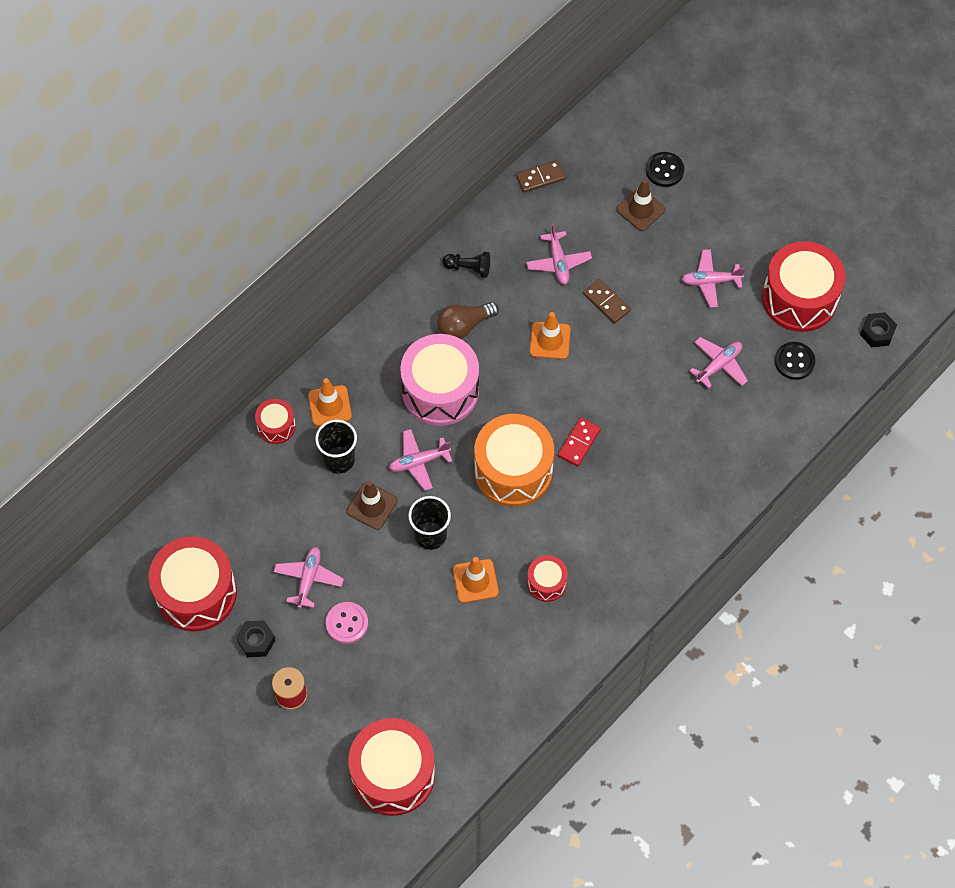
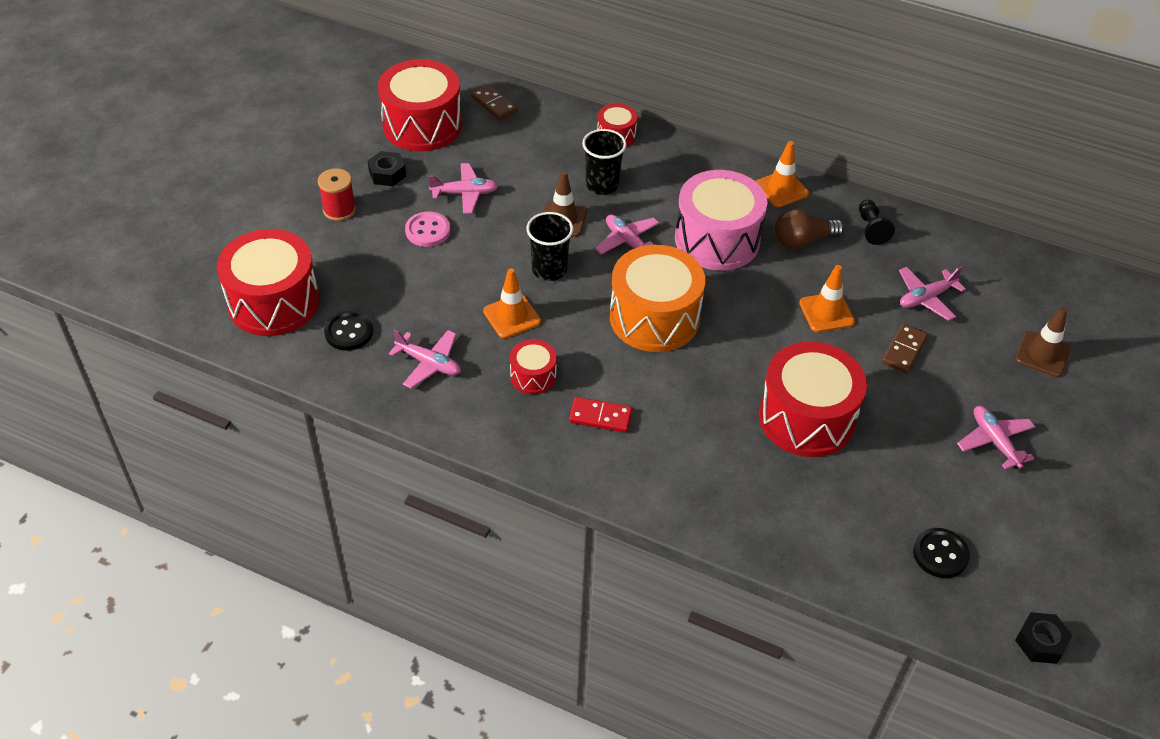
camera: 70 degrees right, 15 degrees down
(329, 405) = (657, 165): orange traffic cone -> orange traffic cone (781, 189)
(464, 326) = (802, 240): brown light bulb -> brown light bulb turned 60 degrees counterclockwise
(540, 177) = (1019, 260): brown domino -> brown domino (494, 104)
(579, 443) = (715, 366): red domino -> red domino (600, 417)
(664, 170) = (1109, 365): black button -> black button (349, 332)
(719, 365) = (888, 475): pink plane -> pink plane (429, 363)
(799, 298) = (1032, 540): red drum -> red drum (806, 418)

